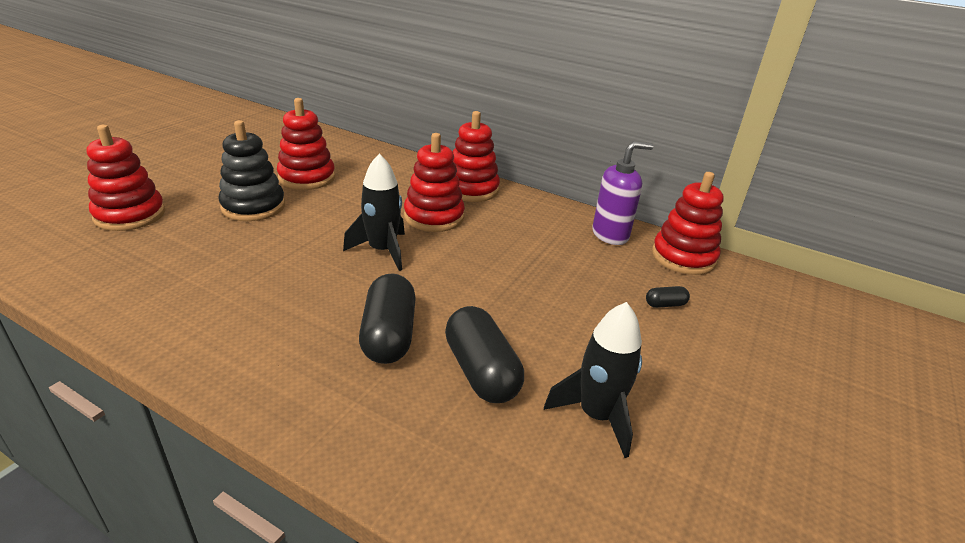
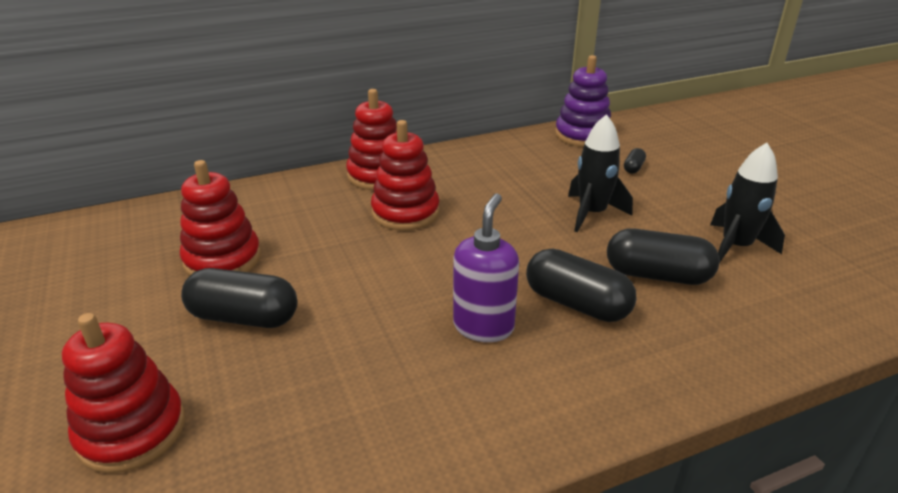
camera: 50 degrees left, 0 degrees up
(253, 206) = (244, 317): black stacking toy -> black capsule
(382, 251) = (436, 261): black rocket -> black rocket (592, 213)
(610, 235) = (525, 147): purple soap dispenser -> purple soap dispenser (483, 326)
(683, 257) = (582, 135): red stacking toy -> purple stacking toy

